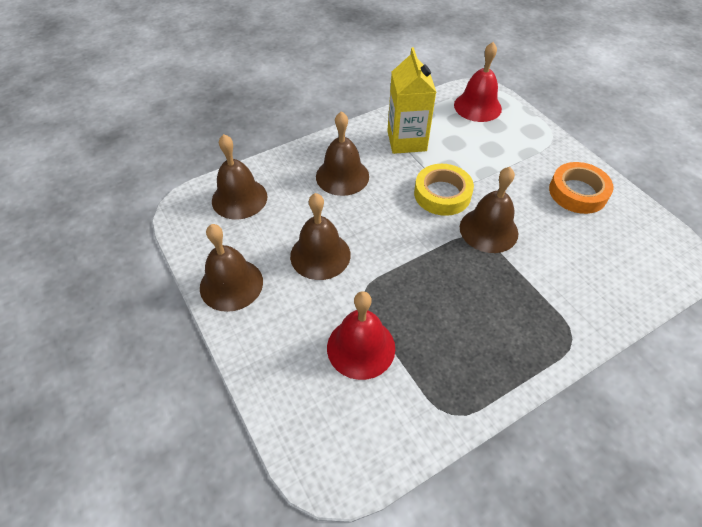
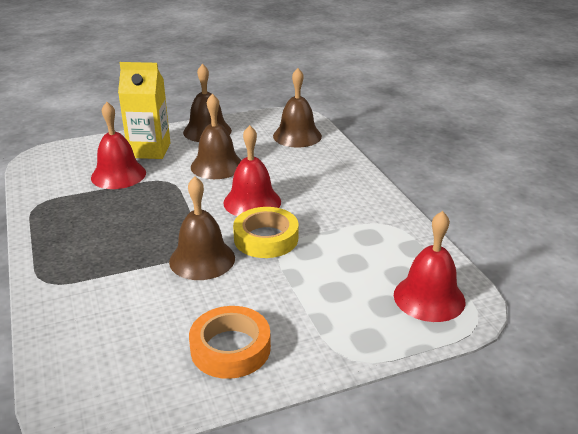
camera: 100 degrees right, 20 degrees down
(342, 176) = (311, 184): brown bell -> none
(386, 213) = (252, 202): none -> red bell
(406, 141) = (360, 228): yellow carton -> yellow carton (149, 150)

